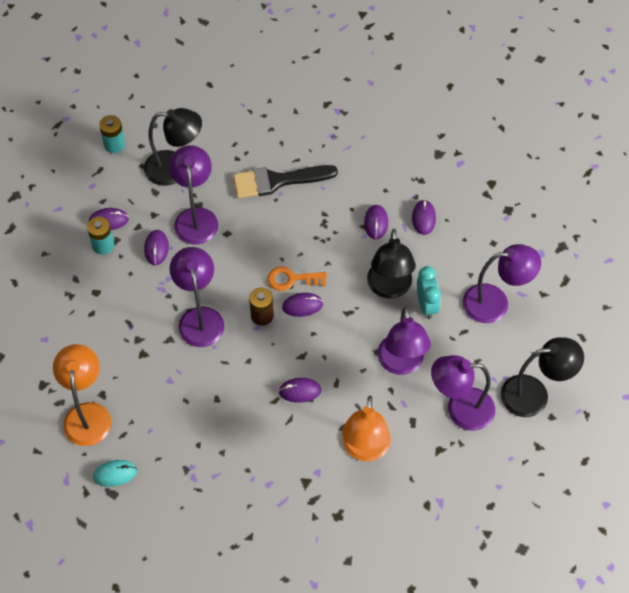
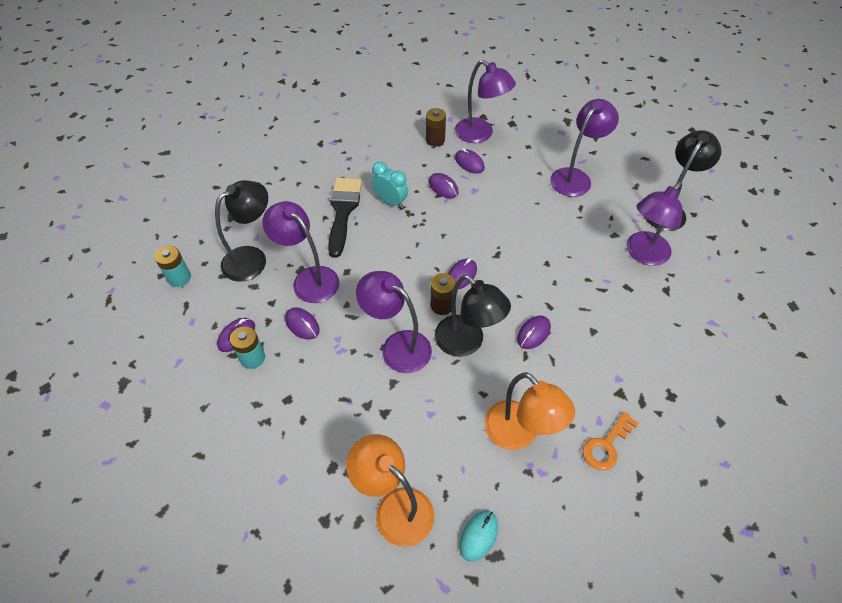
camera: 45 degrees left, 5 degrees down
(277, 181) = (343, 211): black brush -> black brush turned 150 degrees clockwise
(292, 279) = (432, 264): orange key -> orange key (606, 445)
(365, 449) = (625, 333): orange lamp -> orange lamp (519, 434)
(389, 288) = (503, 219): black lamp -> black lamp (467, 343)
(401, 364) = (572, 258): purple lamp -> purple lamp (480, 134)
(422, 174) = (435, 140): none -> brown battery
(426, 305) = (539, 210): turquoise clock -> turquoise clock (390, 202)

